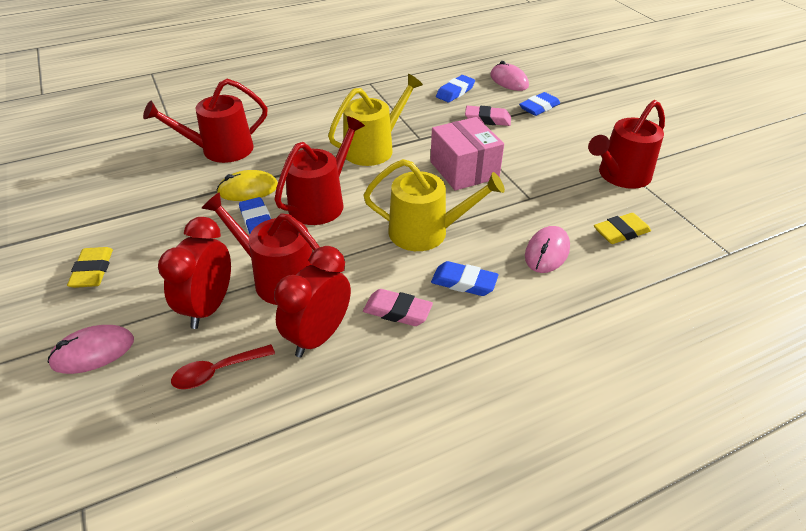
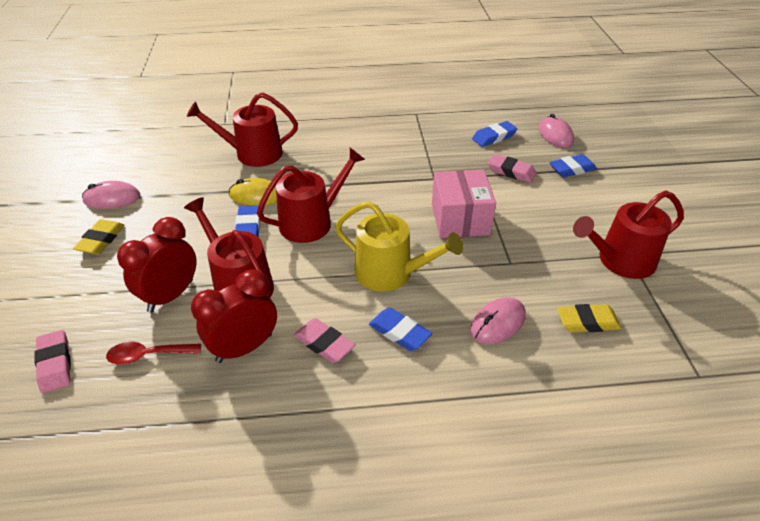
camera: 20 degrees right, 0 degrees up
(93, 352) = (67, 310): pink mouse -> pink mouse (112, 198)
(111, 410) = (55, 364): none -> pink eraser
(373, 148) = (385, 179): yellow watering can -> none

